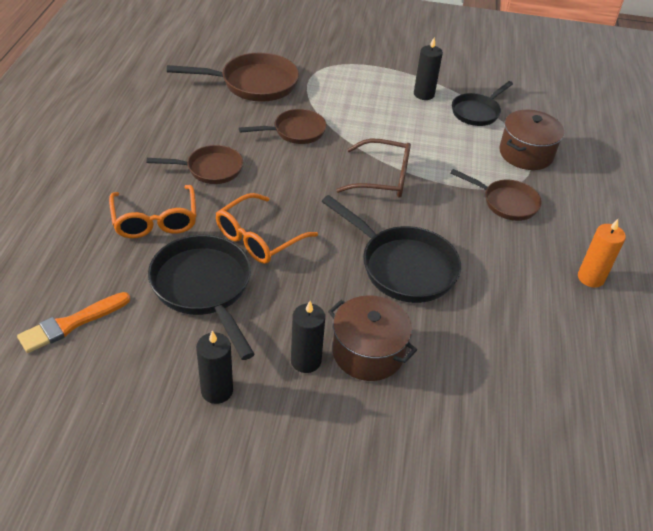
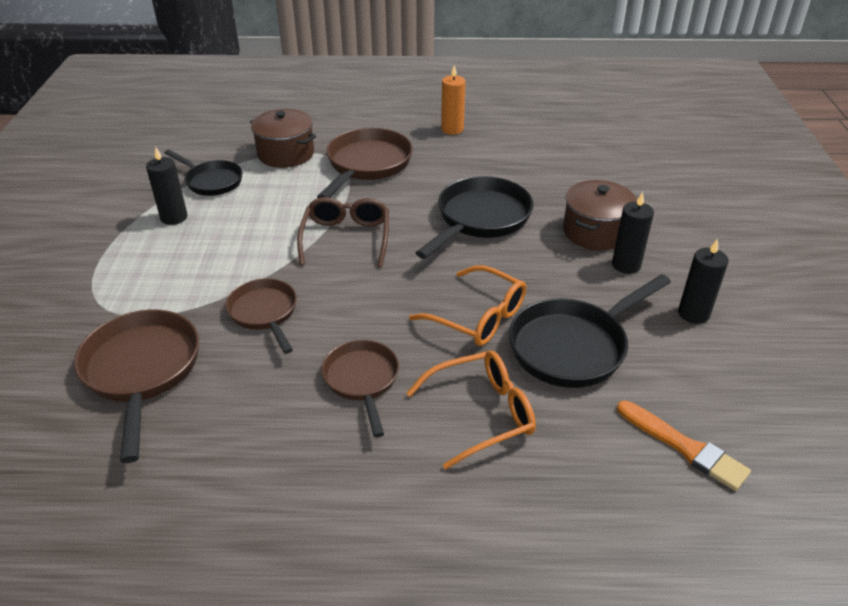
camera: 95 degrees left, 5 degrees down
(506, 203) = (367, 165): brown pan -> brown pan, size x1.57

